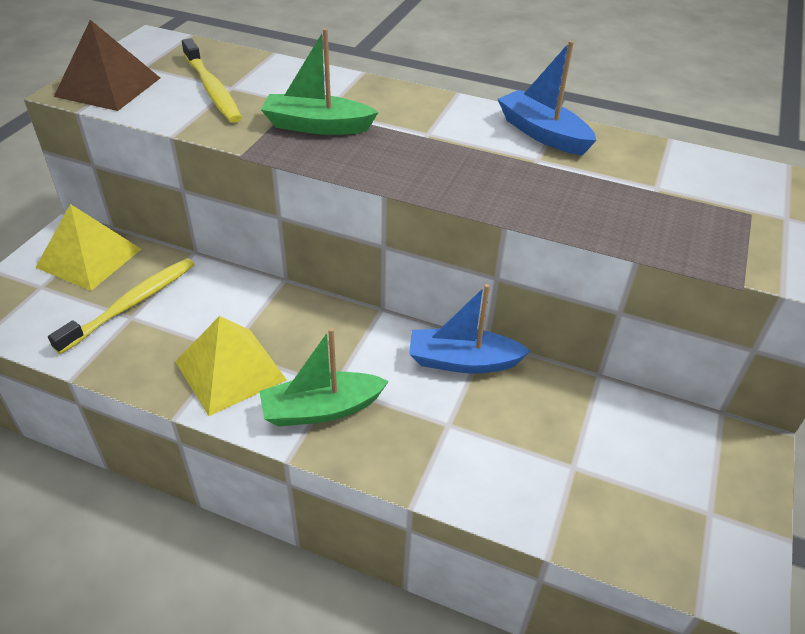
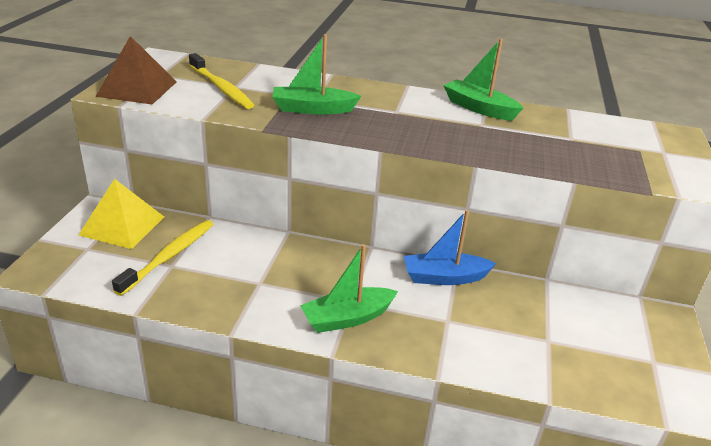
camera: 10 degrees left, 10 degrees down
(230, 370) = (266, 297): yellow pyramid -> none
(542, 134) = (479, 108): blue boat -> green boat

